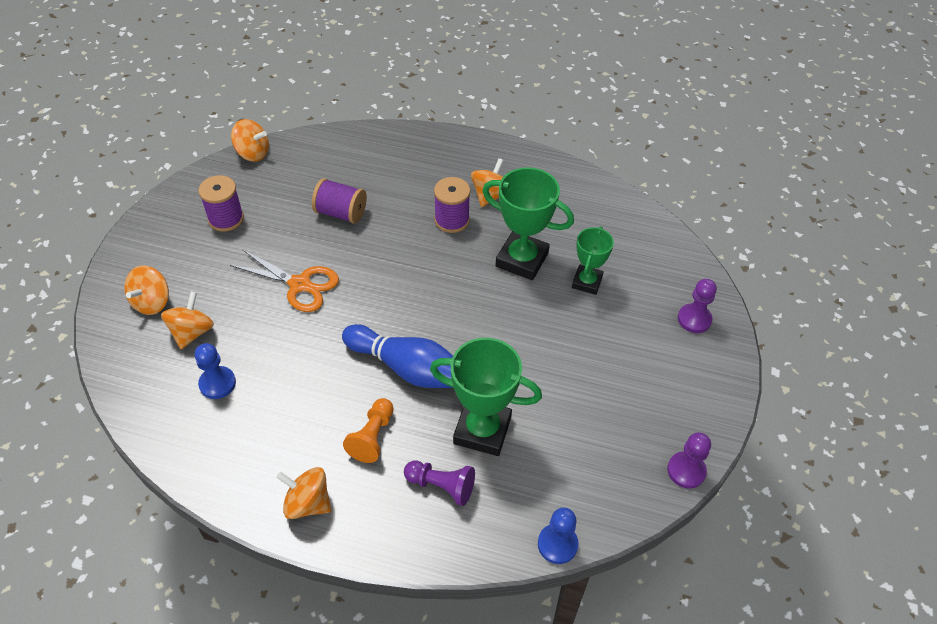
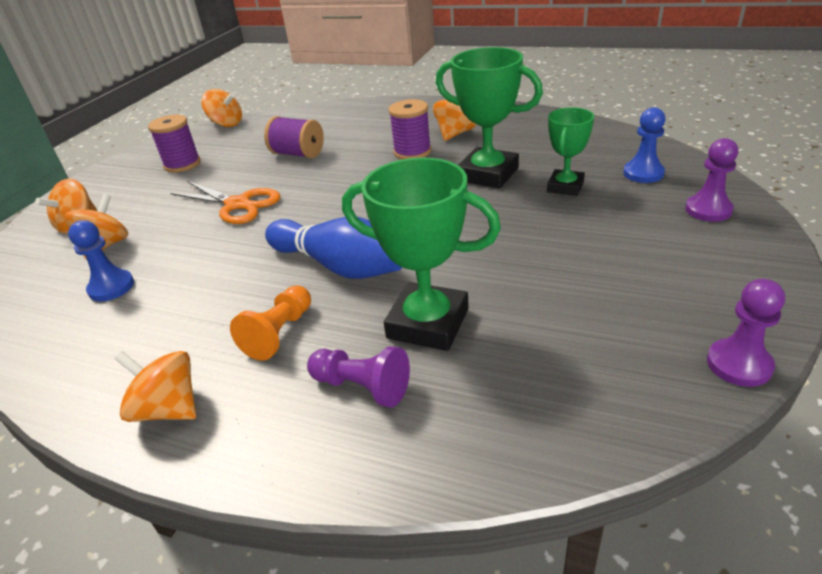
camera: 10 degrees right, 15 degrees down
(557, 544) = (538, 465): blue pawn -> blue pawn (643, 173)

